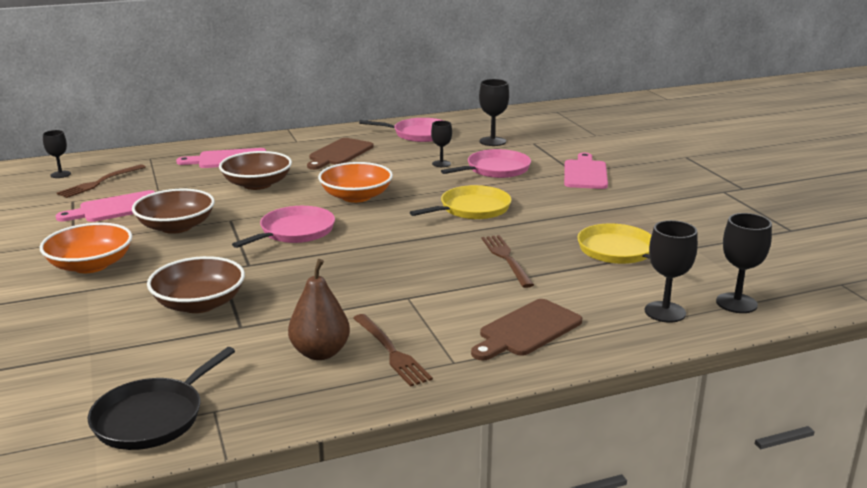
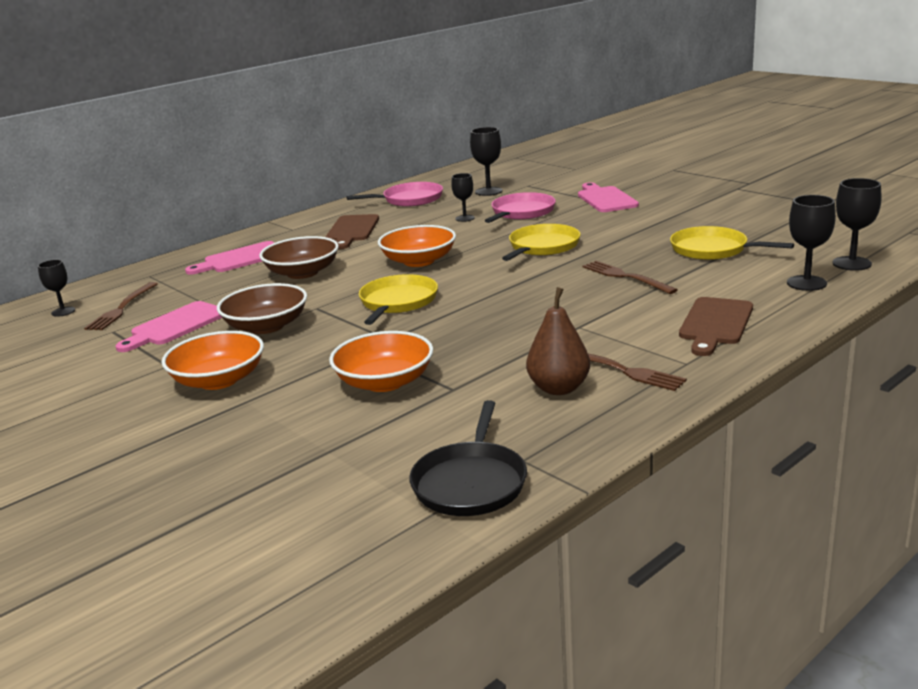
camera: 20 degrees left, 0 degrees up
(199, 304) = (384, 382): brown bowl -> orange bowl
(294, 232) = (397, 302): pink pan -> yellow pan

